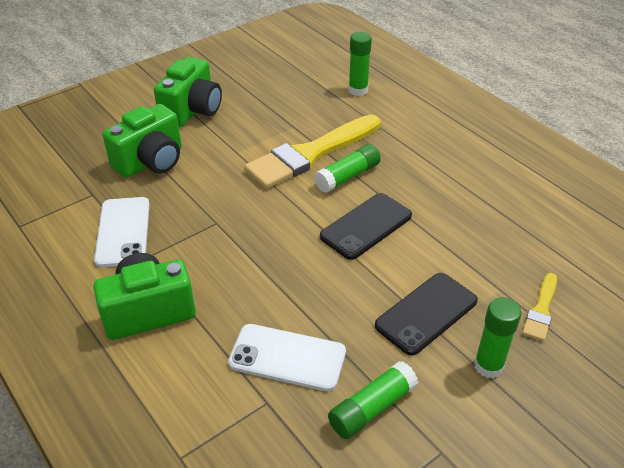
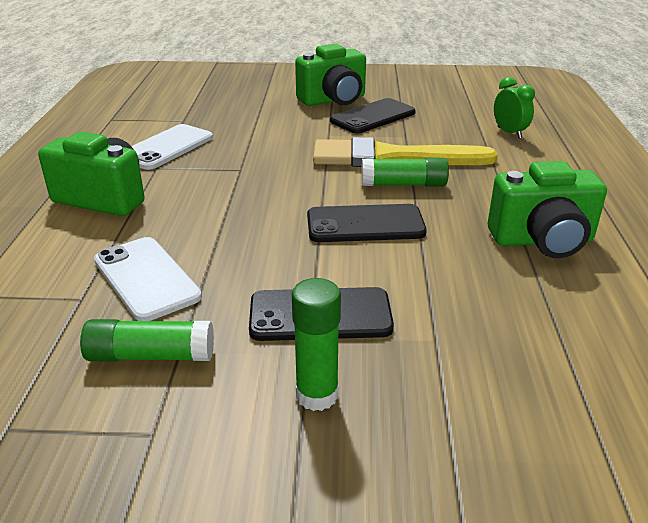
camera: 40 degrees right, 10 degrees down
(151, 162) = (253, 117): green camera -> green camera (542, 241)
(246, 116) = (373, 117): none -> black phone
(358, 90) = (509, 133): green glue stick -> green clock
(541, 310) = (459, 383): yellow brush -> none

